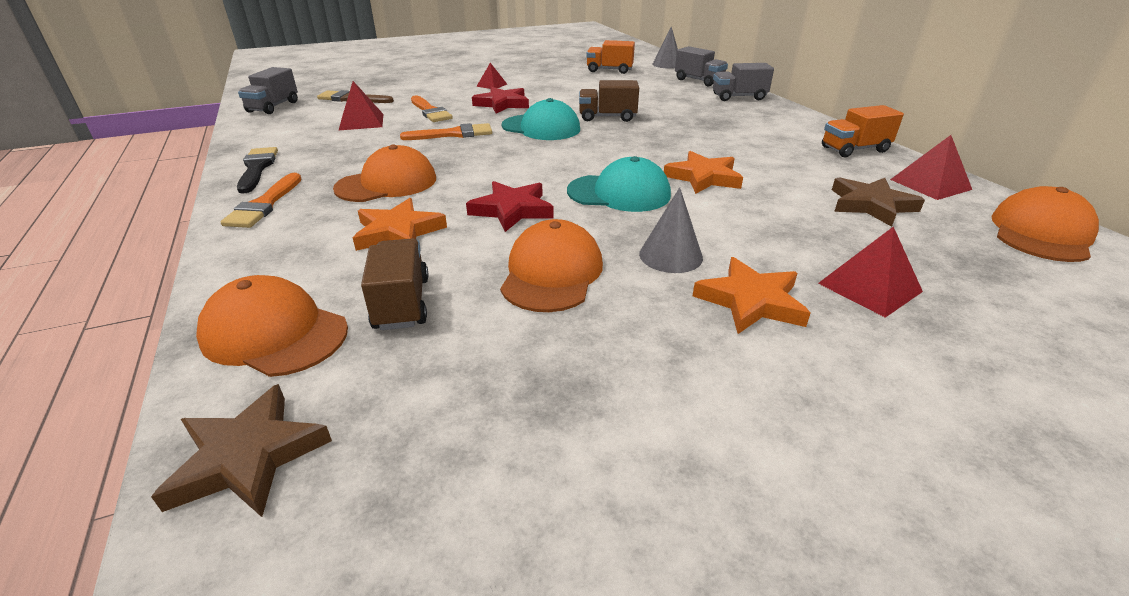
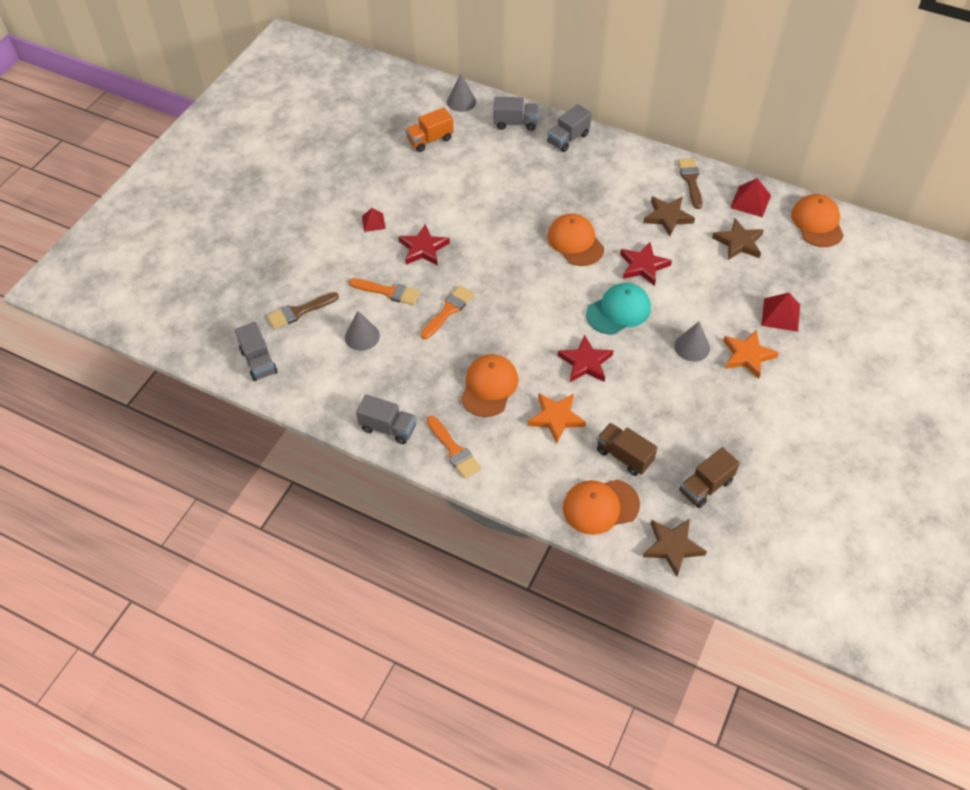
camera: 40 degrees left, 20 degrees up
(257, 168) = (388, 428): black brush -> grey truck
(361, 122) = (362, 336): red pyramid -> grey cone
(541, 128) = (492, 266): turquoise cap -> none
(552, 273) = (658, 394): orange cap -> orange cap (575, 242)
(607, 117) = (517, 224): brown truck -> brown truck (705, 486)
(703, 177) = (643, 266): orange star -> red star
(787, 160) = (667, 217): none -> brown star
(854, 149) = (691, 180): orange truck -> brown brush

